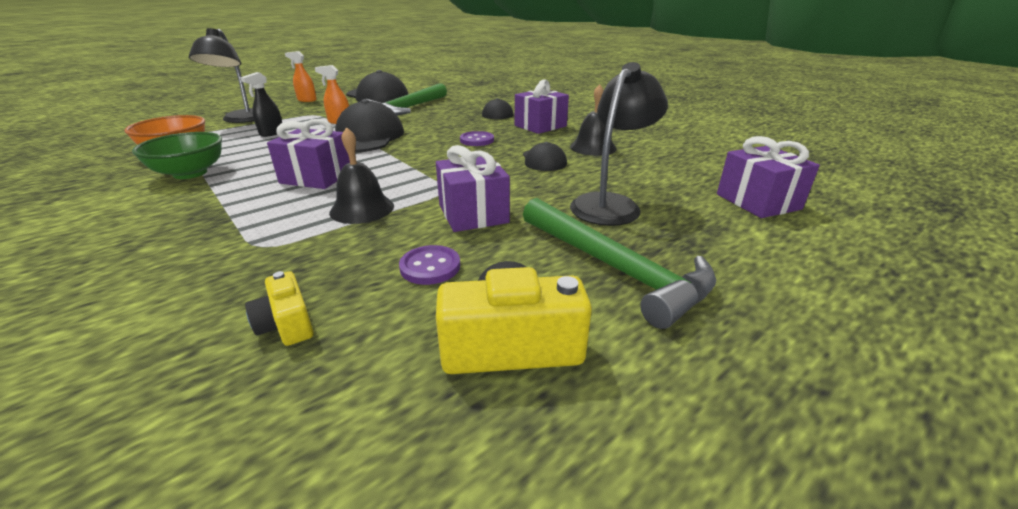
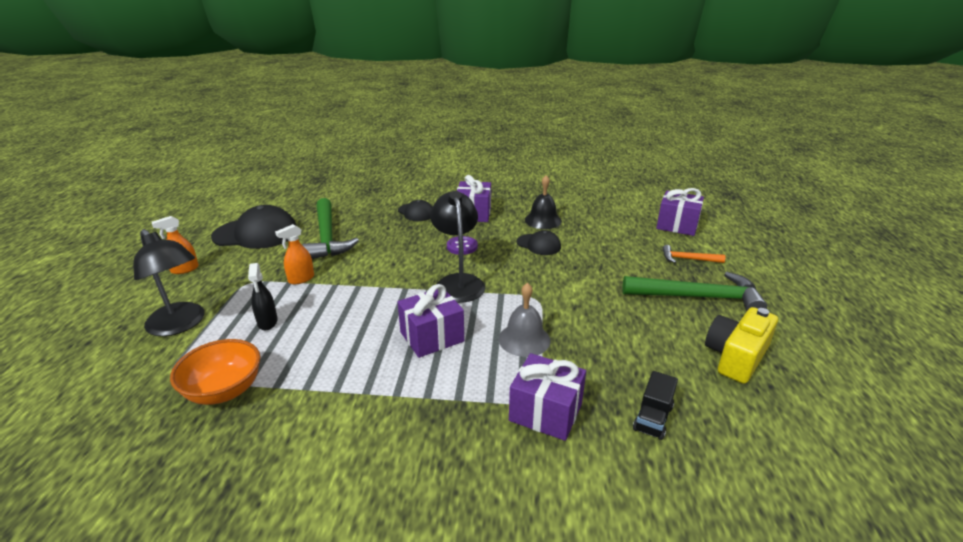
camera: 45 degrees left, 0 degrees up
(190, 173) = (314, 396): green bowl -> none
(286, 324) = (653, 418): yellow camera -> black truck
(362, 209) = (524, 339): black bell -> grey bell
(366, 137) = (372, 283): black cap -> none
(430, 267) = (638, 347): purple button -> none
(473, 214) = (586, 304): purple gift -> purple gift (545, 412)
(611, 204) = (630, 260): black lamp -> black lamp (458, 282)
(693, 232) = (688, 259): none -> orange hammer

